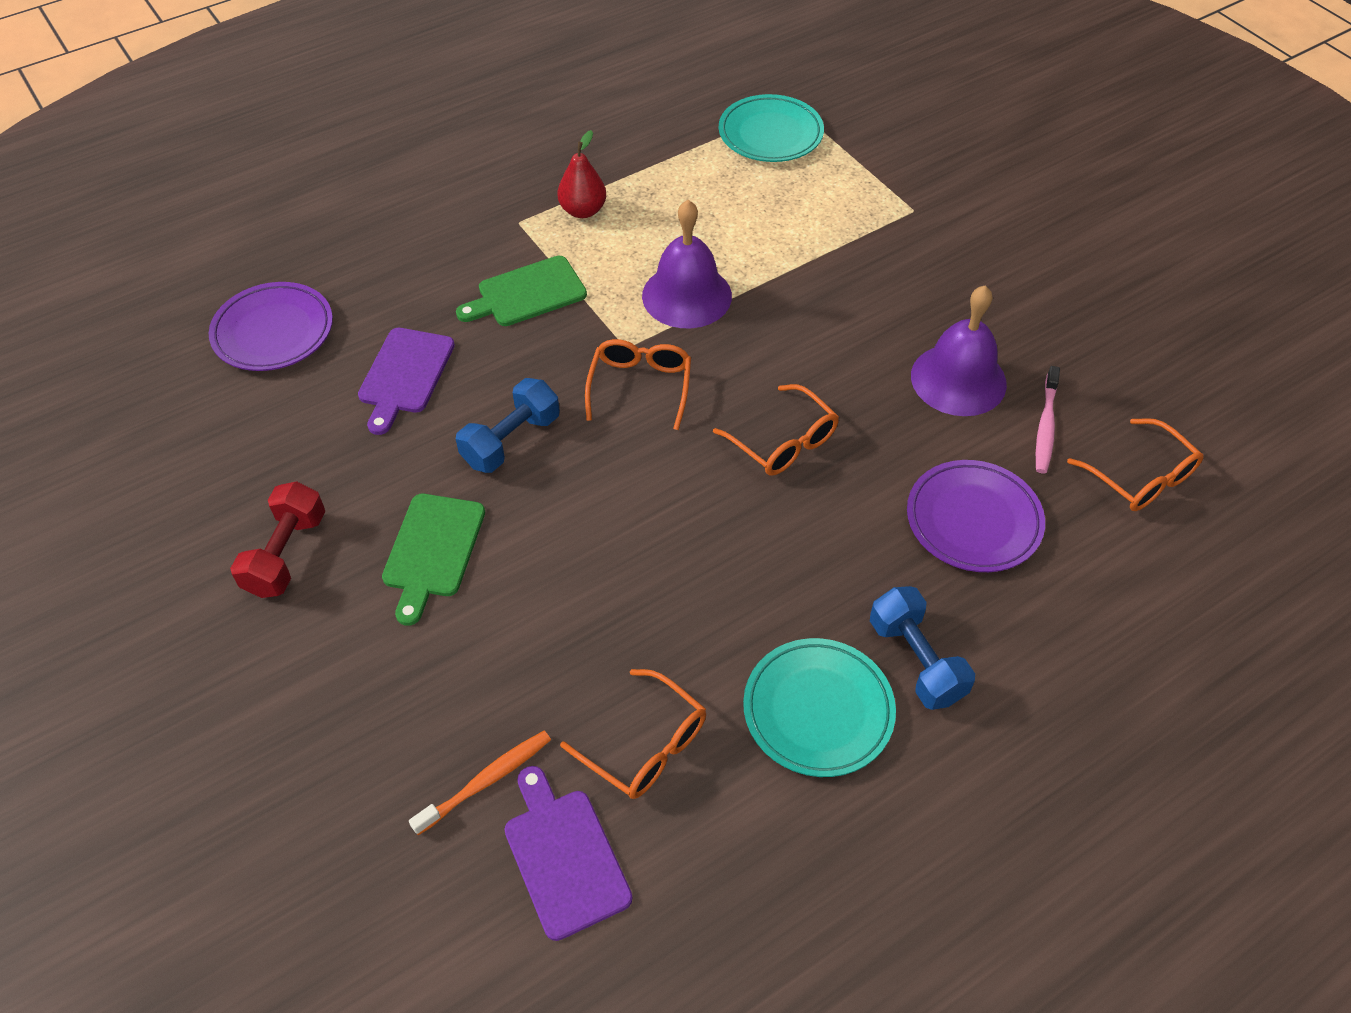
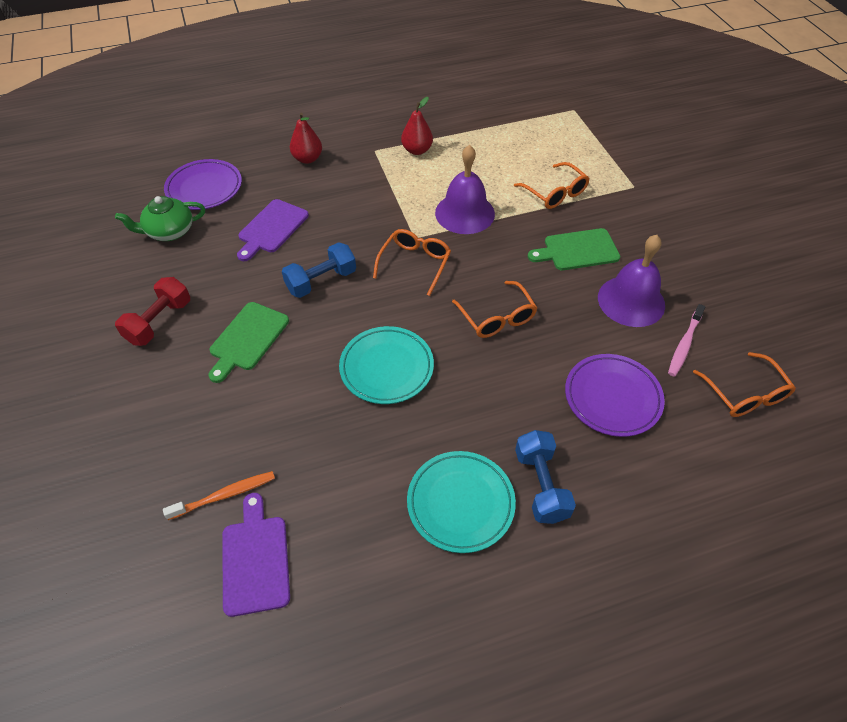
camera: 15 degrees right, 0 degrees up
(245, 411) = (169, 231): none -> green teapot
(419, 254) = (307, 159): none -> red pear
(527, 293) = (364, 193): green cutting board -> green cutting board (577, 250)
(646, 746) = (336, 498): orange glasses -> orange glasses (555, 193)
(770, 134) = (553, 124): turquoise plate -> turquoise plate (386, 368)

